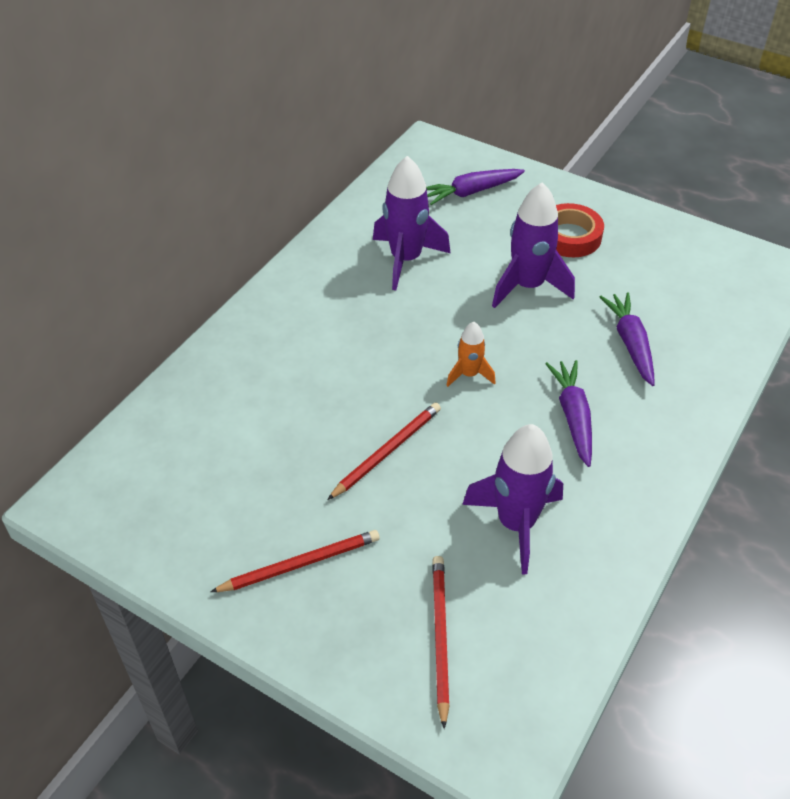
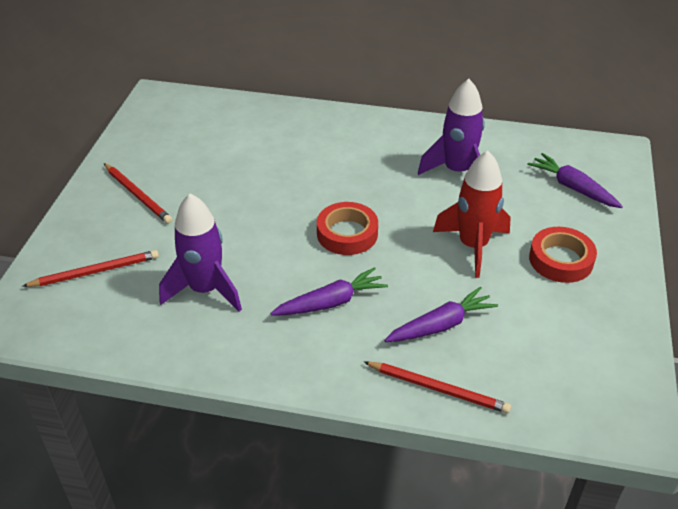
camera: 70 degrees right, 5 degrees down
(386, 452) = (248, 209): red pencil -> red pencil (437, 388)
(469, 374) = (347, 233): orange rocket -> red tape
(528, 286) = (473, 246): purple rocket -> red rocket

